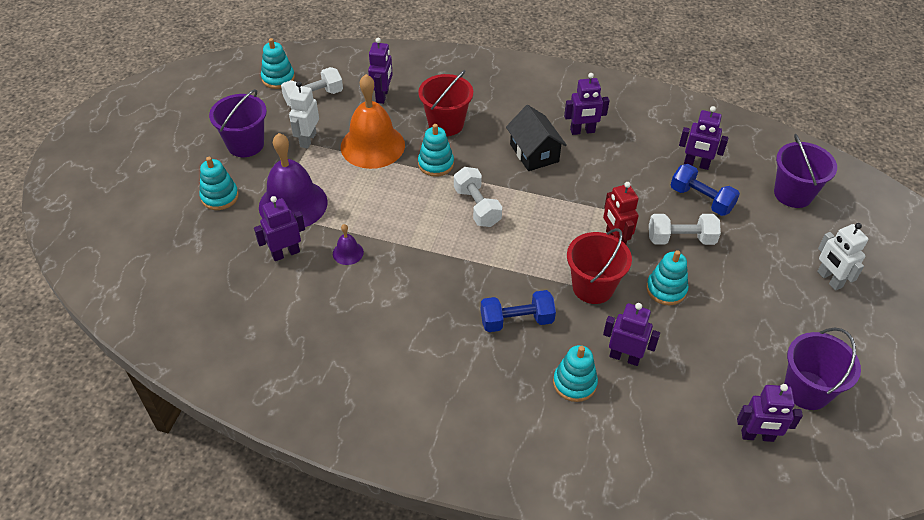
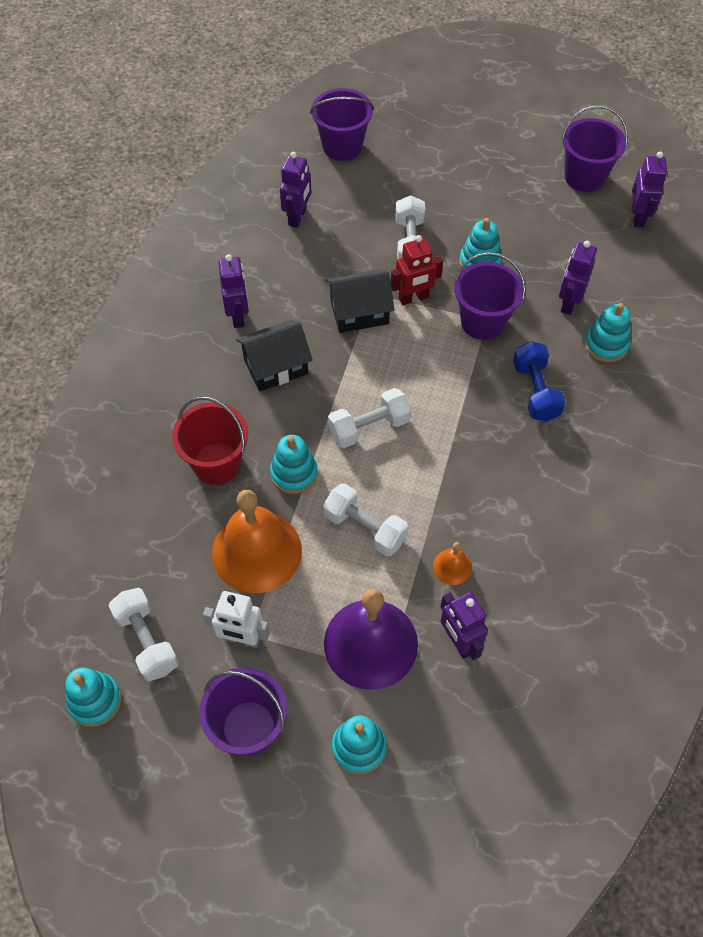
camera: 90 degrees left, 10 degrees up
(348, 253) = (452, 566): purple bell -> orange bell
(382, 96) = (151, 545): purple robot -> none
(386, 203) = (365, 528): none -> white dumbbell
(593, 287) = (483, 322): red bucket -> purple bucket
(594, 203) = (359, 312): none -> black house
(701, 199) = (352, 219): blue dumbbell -> none
(829, 279) = (455, 140): white robot -> none

